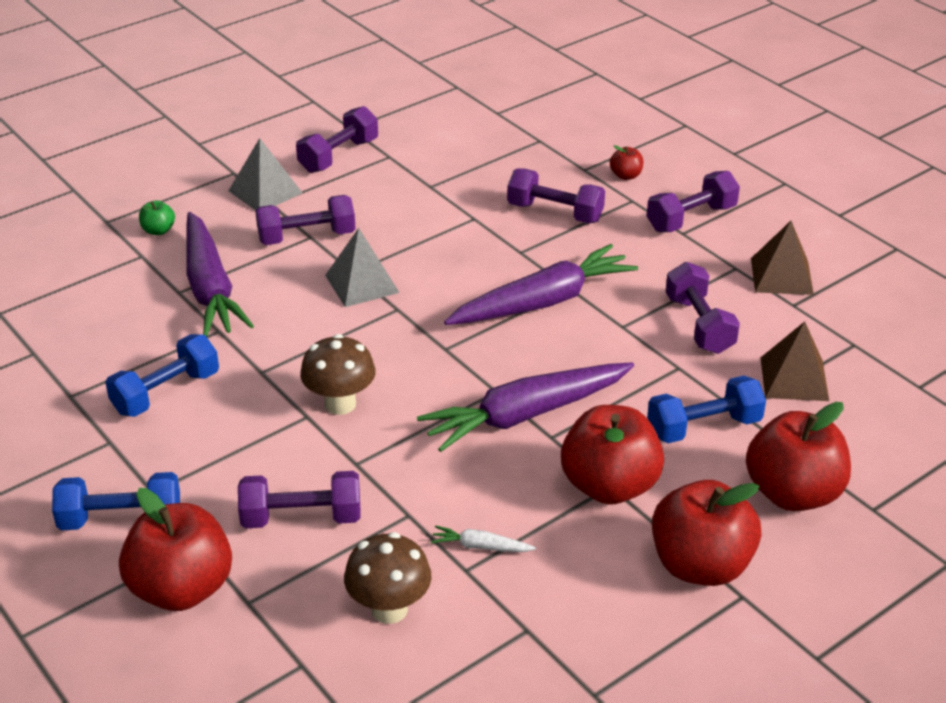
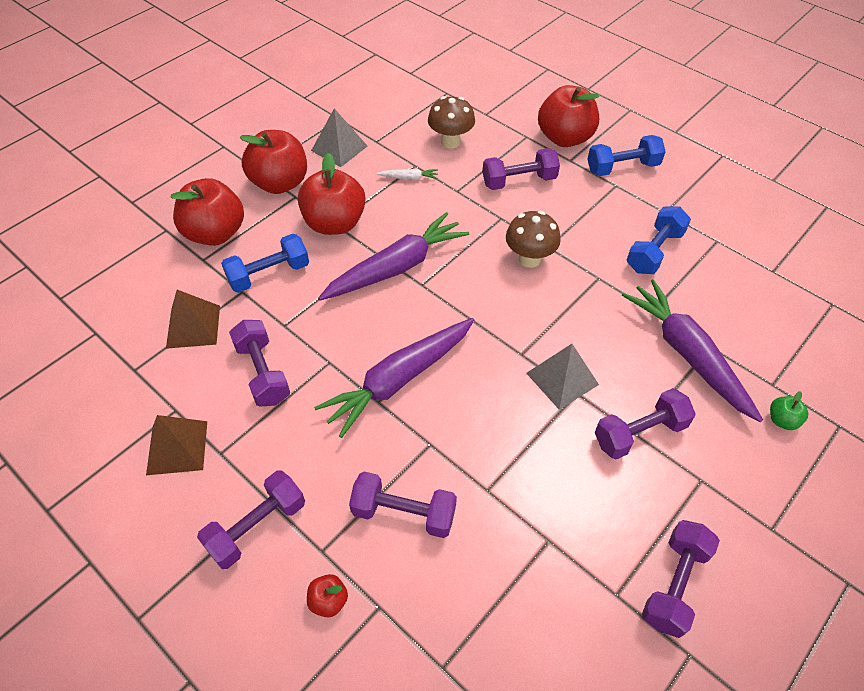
camera: 170 degrees right, 15 degrees up
(265, 192) = (718, 499): grey pyramid -> grey pyramid (339, 148)

